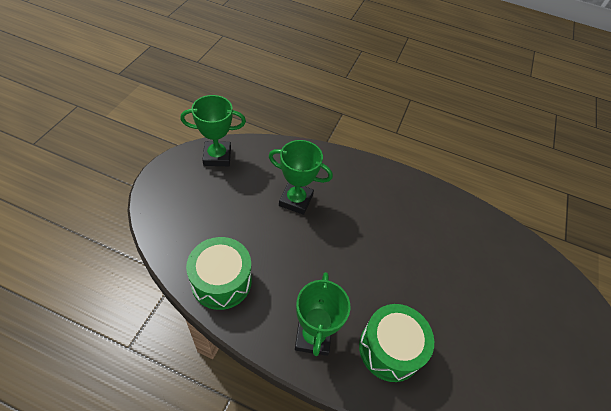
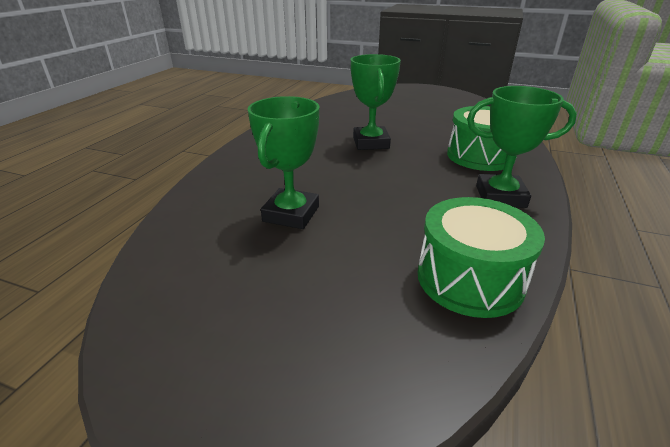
camera: 85 degrees left, 20 degrees down
(217, 156) = (164, 319): green trophy -> green trophy (371, 143)

